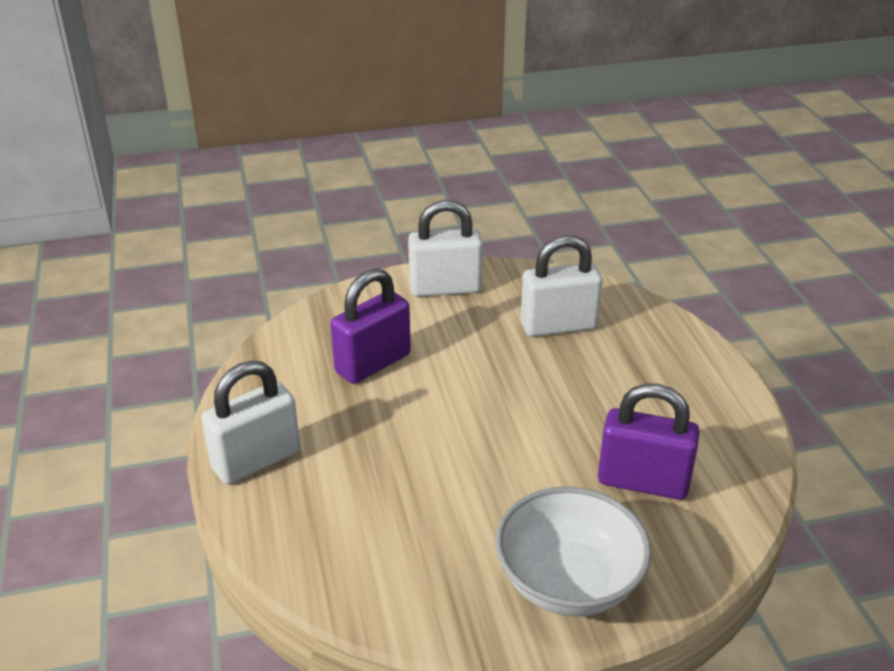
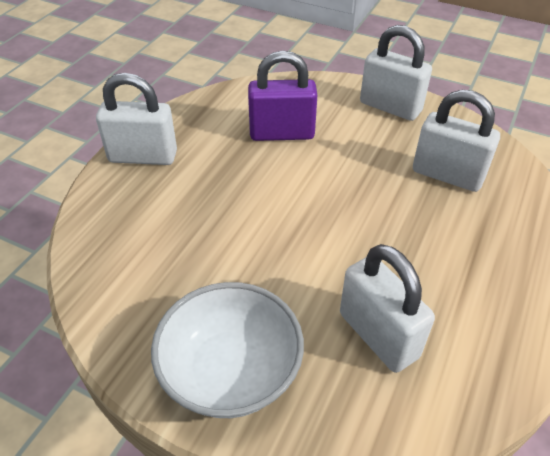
camera: 40 degrees right, 10 degrees up
(643, 482) = (378, 335): purple padlock -> white padlock

